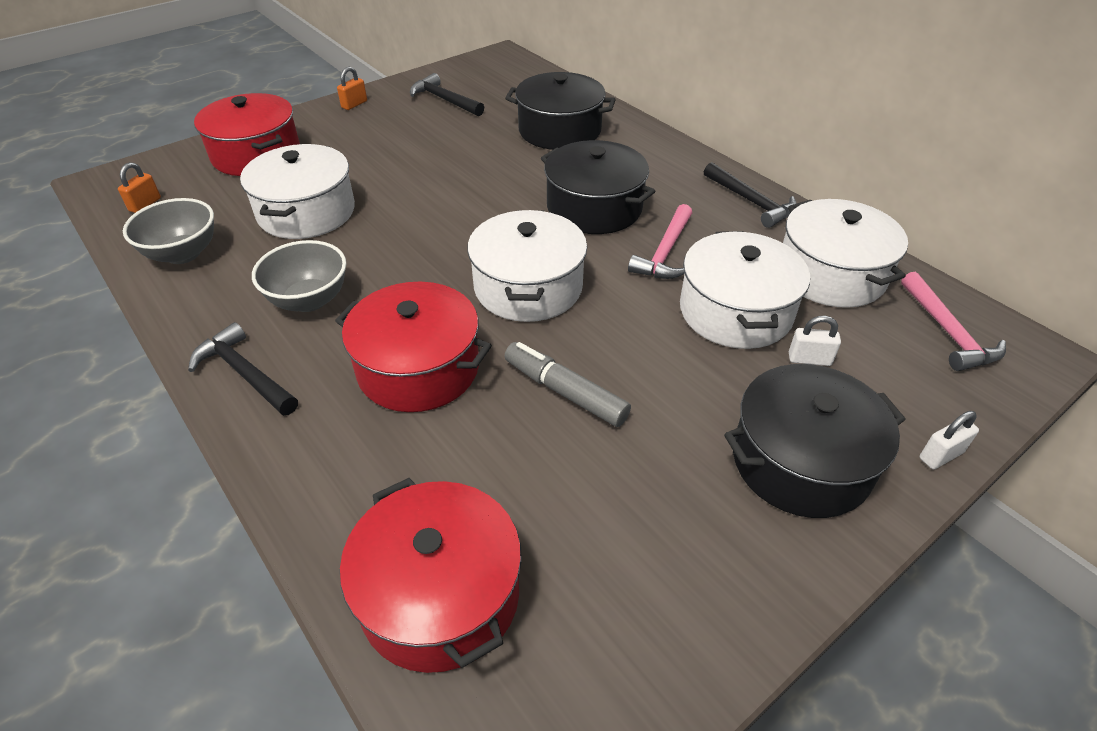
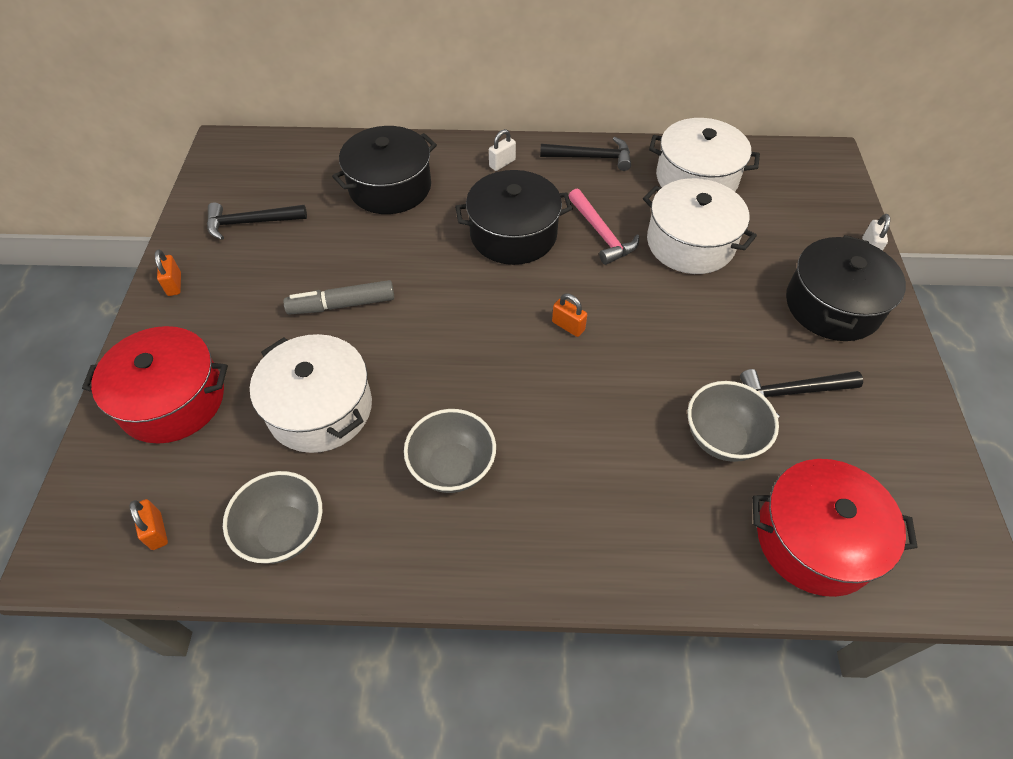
camera: 50 degrees left, 10 degrees up
(245, 373) = (508, 555): black hammer -> black hammer (792, 392)
(418, 368) = (599, 439): red pot -> none
(504, 453) = (722, 438): none -> grey bowl
(528, 287) = (568, 326): white pot -> orange padlock
(565, 392) = (692, 373): grey marker -> grey marker (342, 305)
(809, 359) = (759, 243): white padlock -> white padlock (502, 163)
(948, 332) = (786, 173): pink hammer -> none

